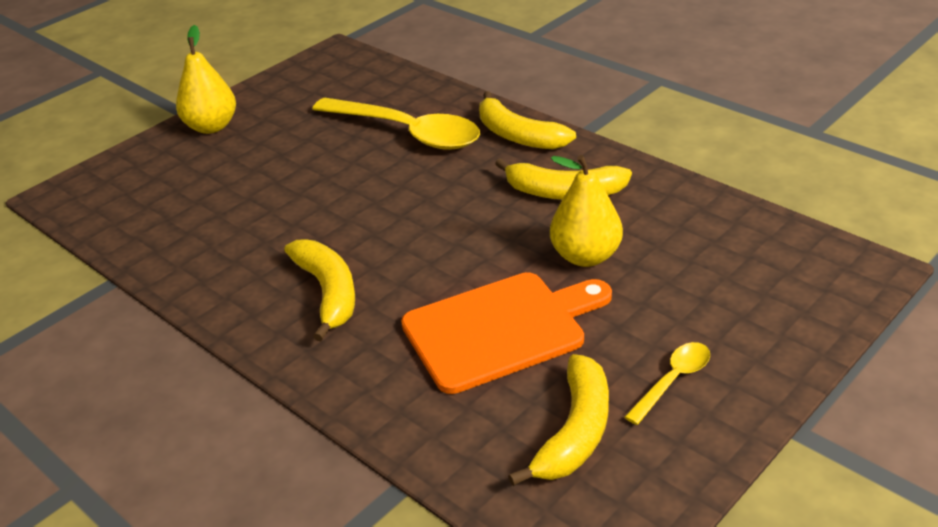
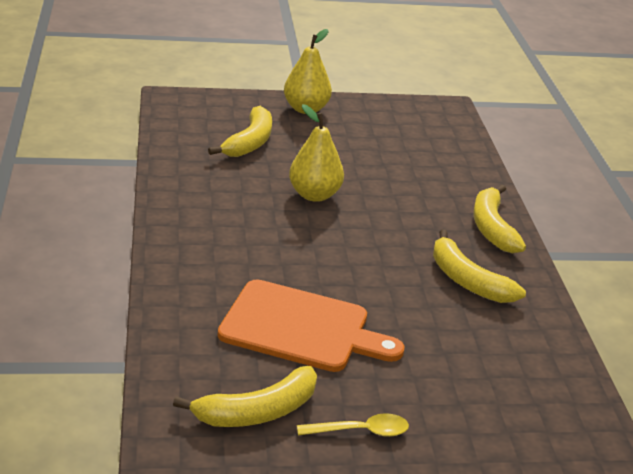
camera: 35 degrees right, 5 degrees down
(328, 293) = (234, 241): yellow banana -> yellow banana (249, 142)
(407, 133) = (419, 182): yellow spoon -> none
(585, 256) = (420, 326): yellow pear -> yellow pear (314, 195)

